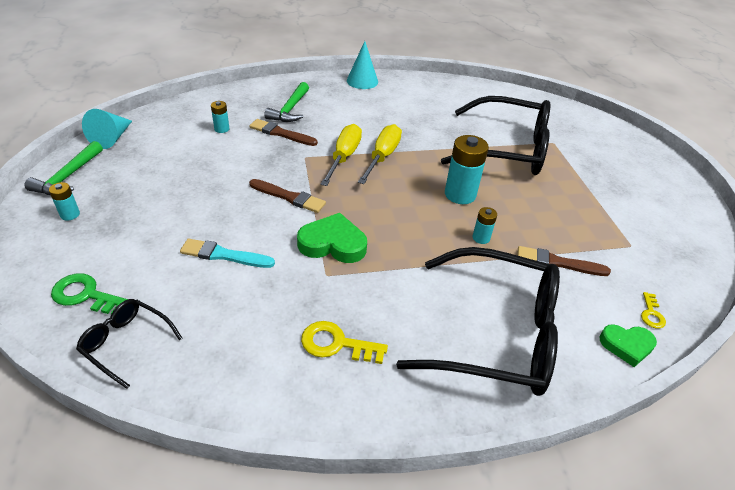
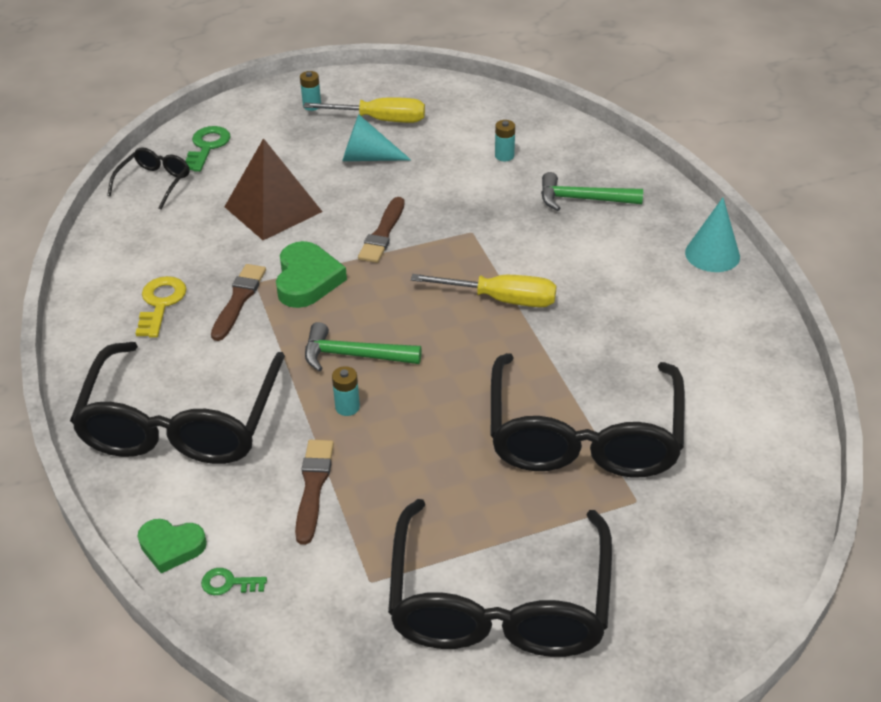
camera: 85 degrees right, 0 degrees up
(68, 177) = (370, 86): green hammer -> green hammer (353, 355)
(112, 138) = (449, 90): turquoise cone -> turquoise cone (367, 157)
(224, 255) = (273, 209): turquoise brush -> brown pyramid
(281, 133) = (517, 203): brown brush -> brown brush (238, 300)
(344, 157) = (485, 264): yellow screwdriver -> yellow screwdriver (380, 120)
(460, 194) = (438, 383): turquoise battery -> none
(626, 345) = (171, 547): green heart -> green heart turned 75 degrees counterclockwise
(632, 198) = (499, 600): none -> black glasses
(651, 314) = (229, 583): yellow key -> green key

